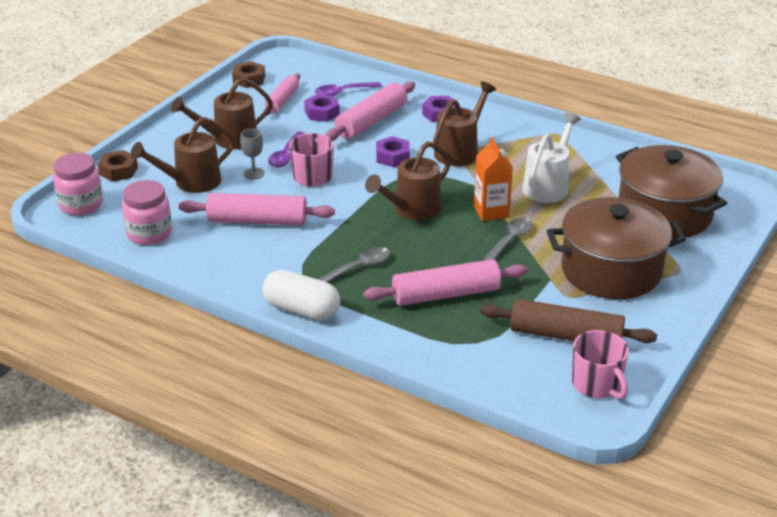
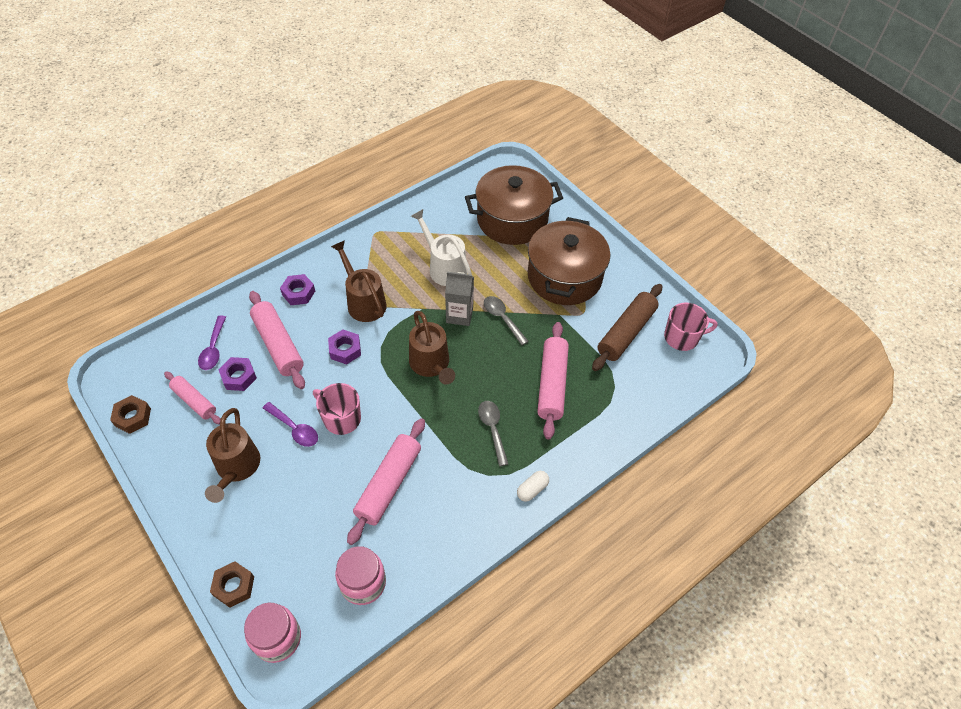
camera: 70 degrees left, 20 degrees up
(190, 182) = (294, 523): brown watering can -> none
(253, 173) = (310, 464): grey goblet -> none
(301, 310) = (532, 489): white capsule -> white capsule, size x0.54
(491, 211) = (459, 315): orange carton -> grey carton

